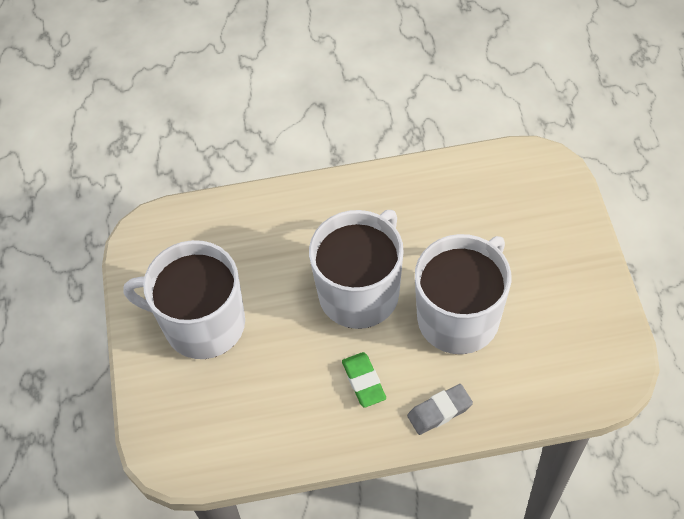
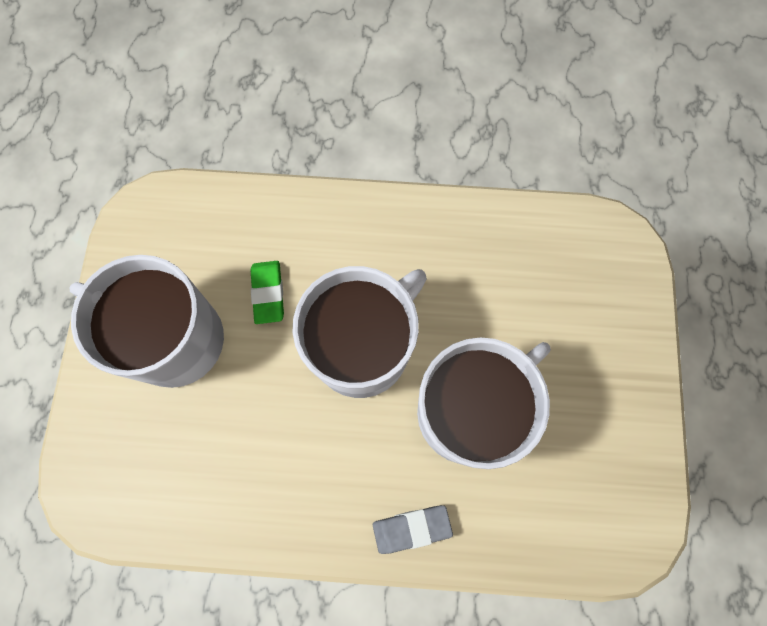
camera: 10 degrees right, 15 degrees up
(363, 382) = (335, 464): green eraser -> green eraser (268, 293)

